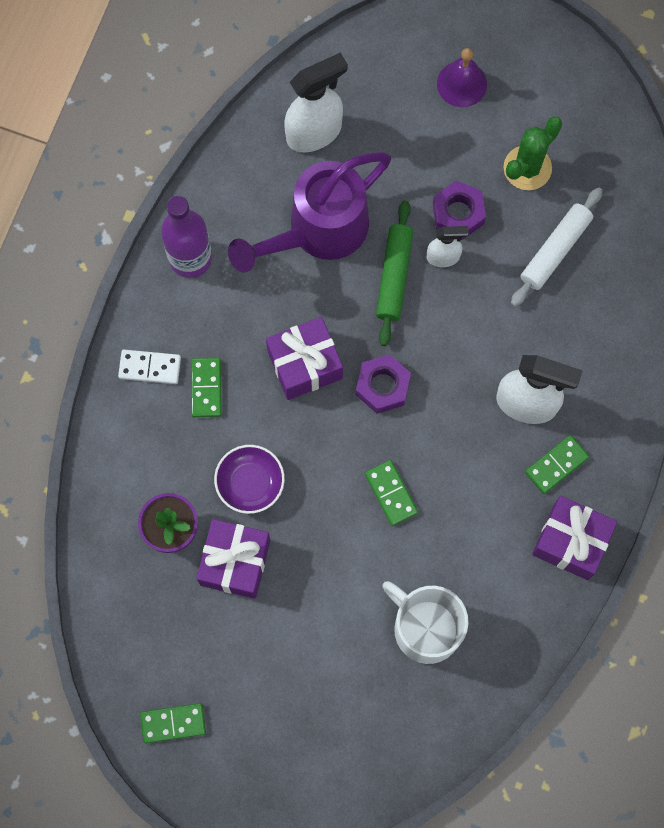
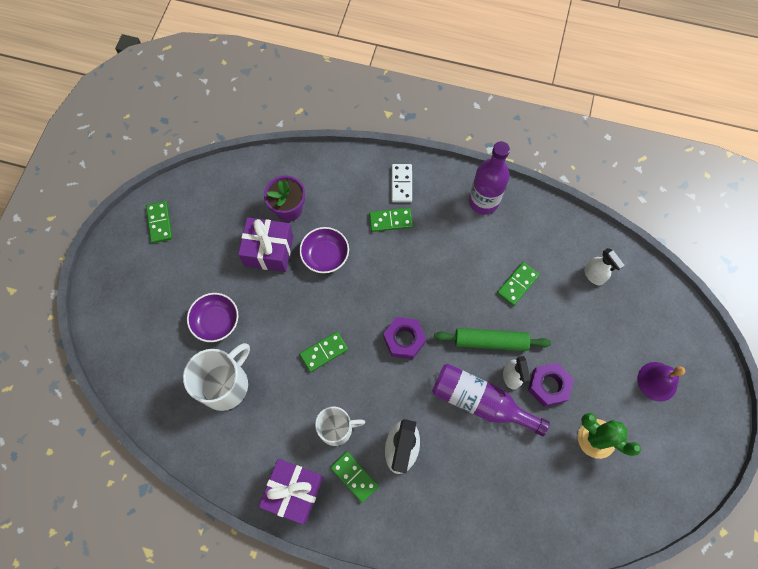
camera: 85 degrees right, 5 degrees down
(304, 364) = (415, 284): purple gift -> none
(314, 132) = (594, 275): white spray bottle -> white spray bottle, size x0.56
(318, 231) = (517, 284): purple watering can -> green domino
(334, 640) = (216, 321): none -> purple bowl
(472, 299) = (480, 402): none -> purple bottle
(495, 483) = (336, 429): none -> white mug
(555, 250) = (530, 465): white rolling pin -> none

